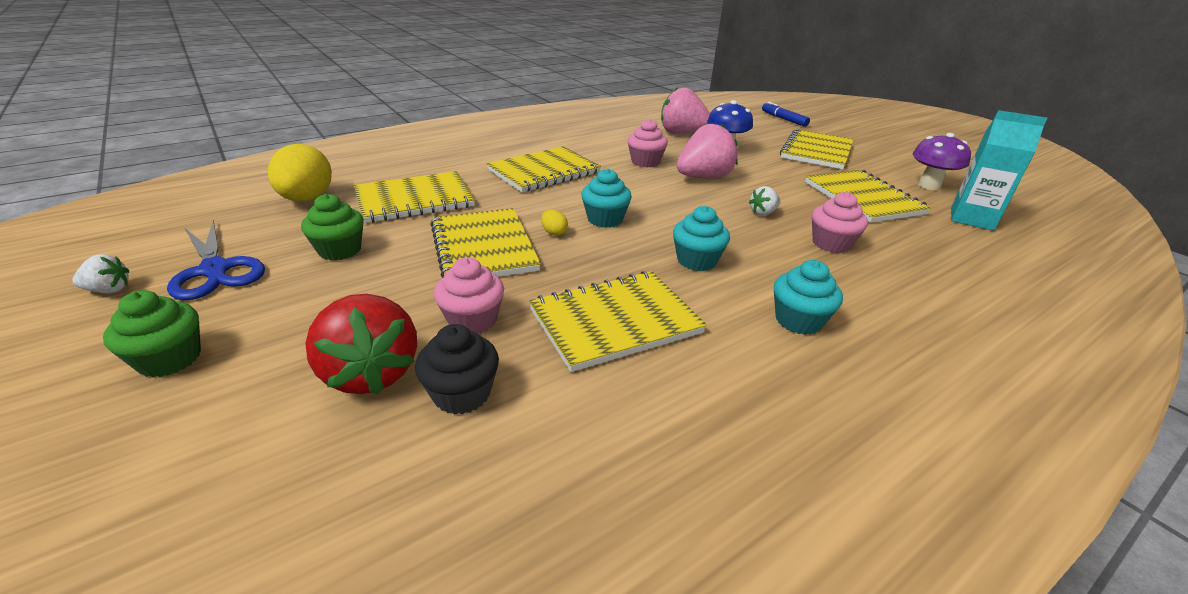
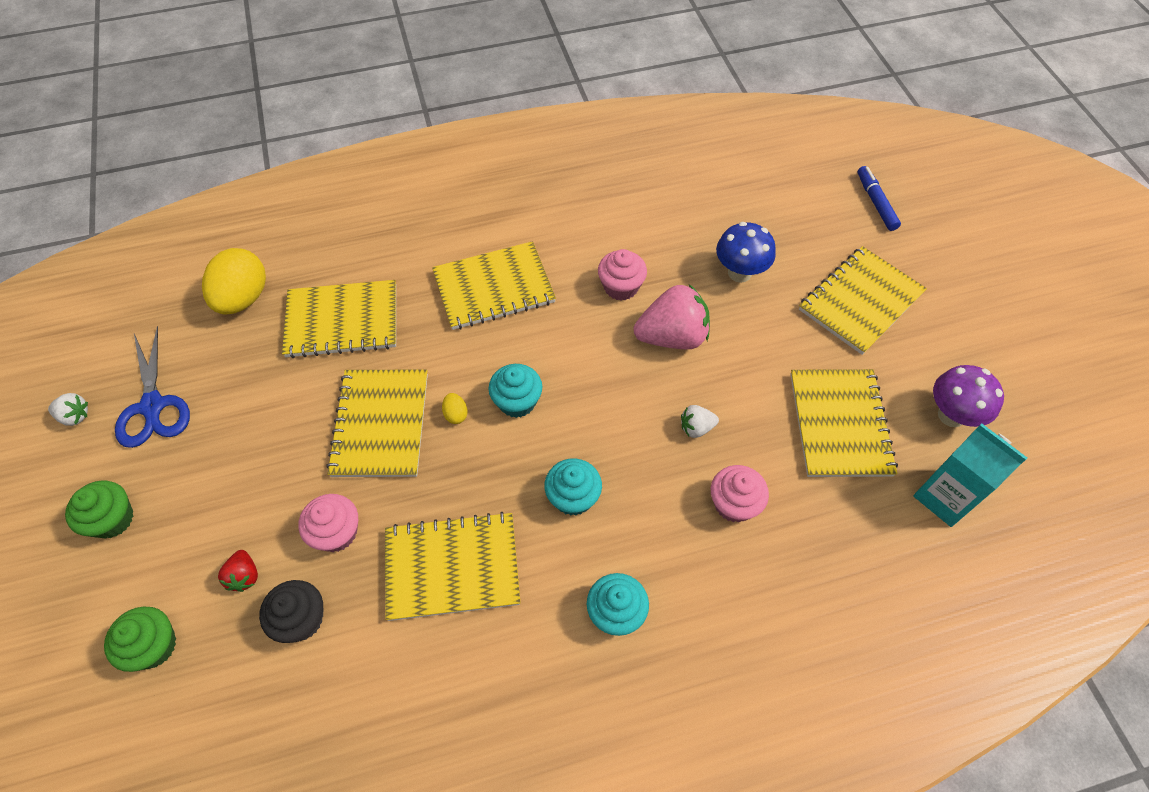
camera: 20 degrees right, 25 degrees up
(340, 250) = (255, 398): green cupcake -> green cupcake (154, 646)
(371, 372) = (244, 576): red strawberry -> red strawberry, size x0.48
(682, 133) = (706, 220): pink strawberry -> none

